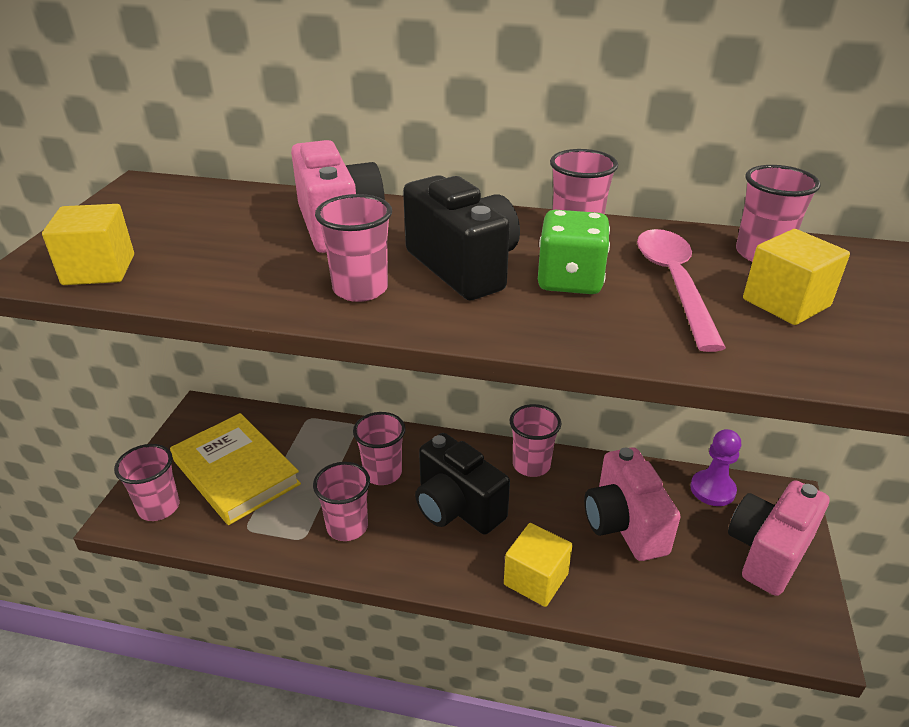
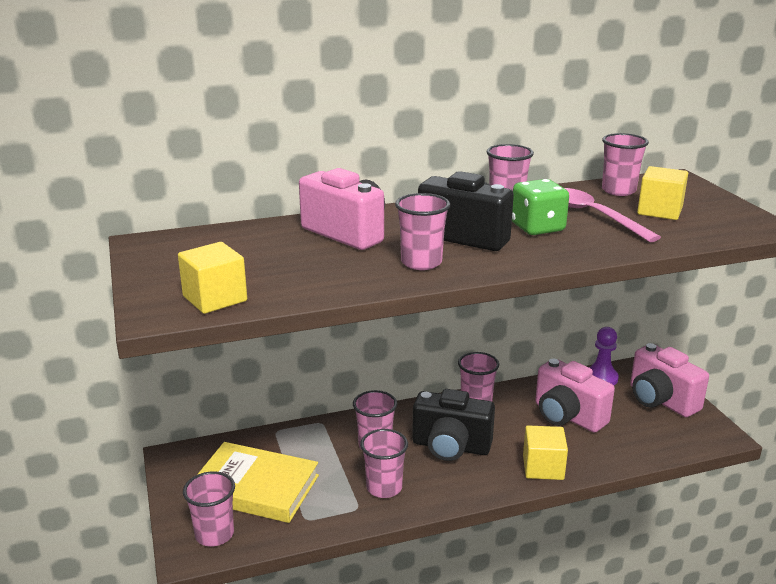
camera: 30 degrees left, 10 degrees down
(768, 552) = (660, 400): pink camera -> pink camera turned 45 degrees counterclockwise

